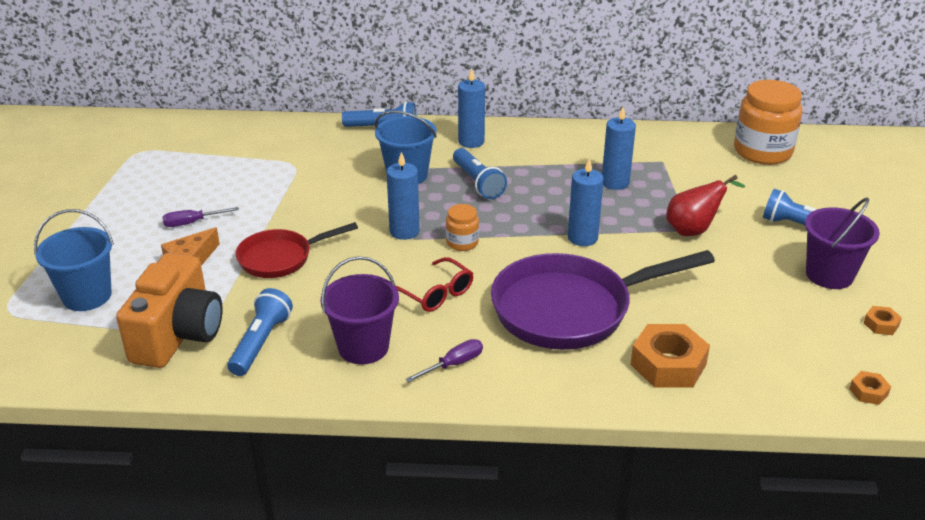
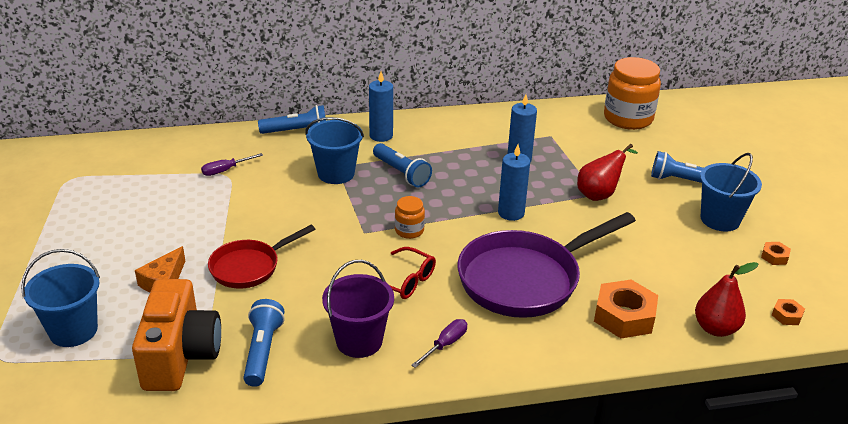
camera: 15 degrees left, 0 degrees up
(192, 223) = (150, 244): purple screwdriver -> purple screwdriver (225, 170)
(404, 231) = (354, 227): blue candle -> none
(773, 393) = (715, 328): none -> red pear
(829, 275) = (720, 219): purple bucket -> blue bucket

